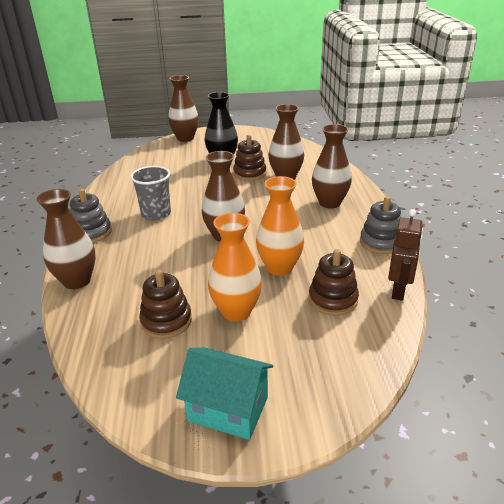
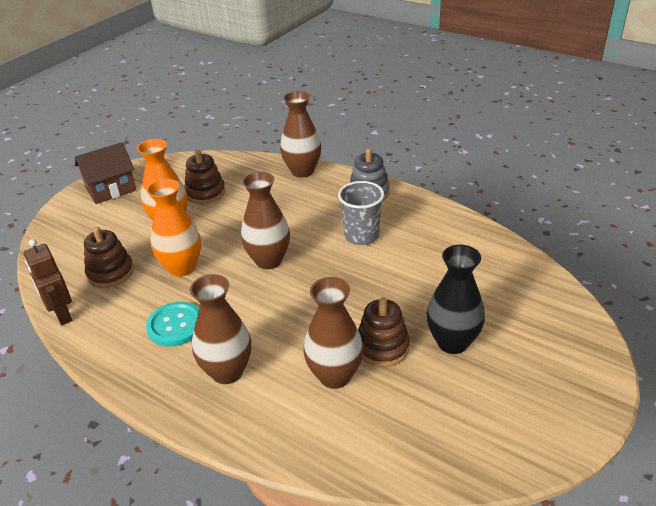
camera: 130 degrees right, 5 degrees up
(185, 138) = (584, 344): brown vase -> none
(228, 409) = (111, 189): turquoise house -> brown house
(329, 236) = (175, 325): none -> turquoise button
(381, 242) = (117, 355): grey stacking toy -> none

